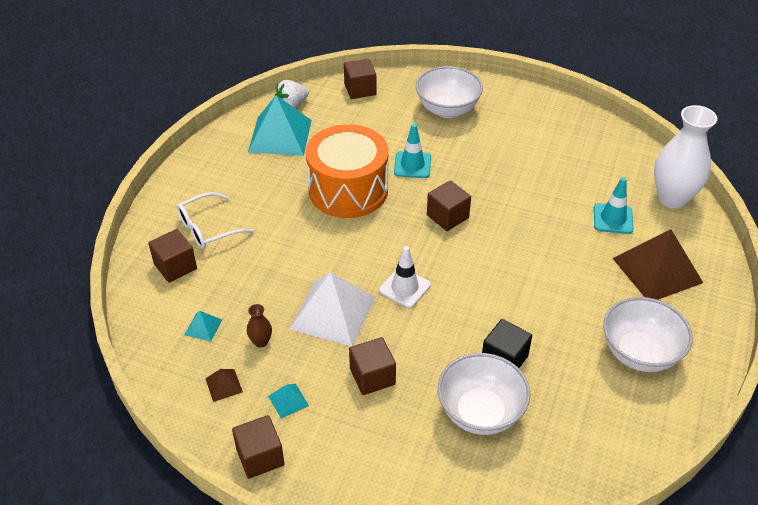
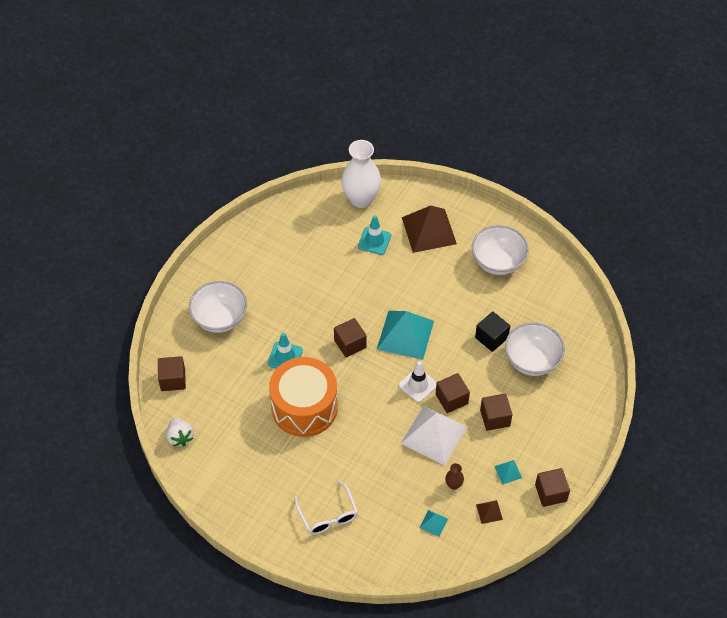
camera: 80 degrees left, 10 degrees up
(175, 266) = (367, 541): brown cube -> brown cube (451, 399)
(280, 136) = (222, 451): turquoise pyramid -> turquoise pyramid (405, 334)

